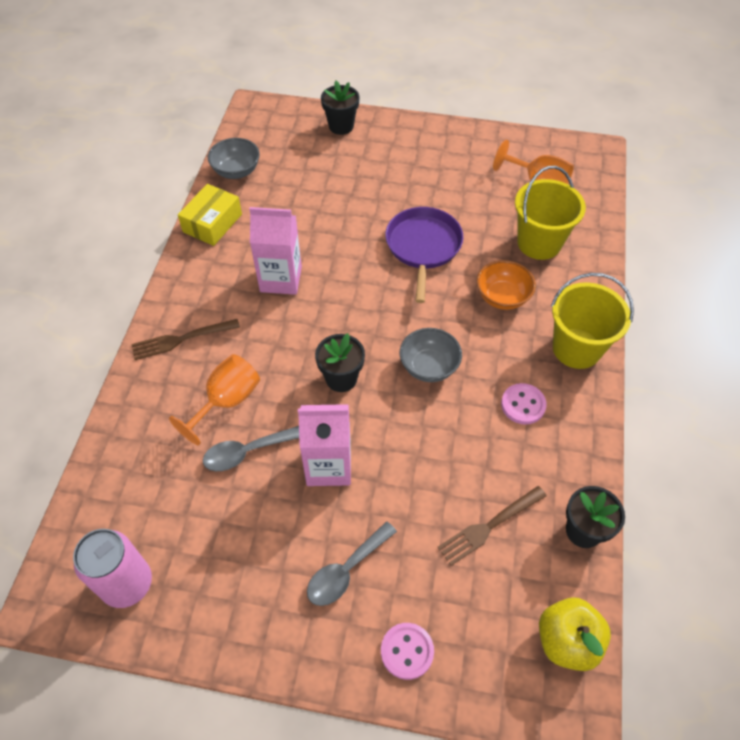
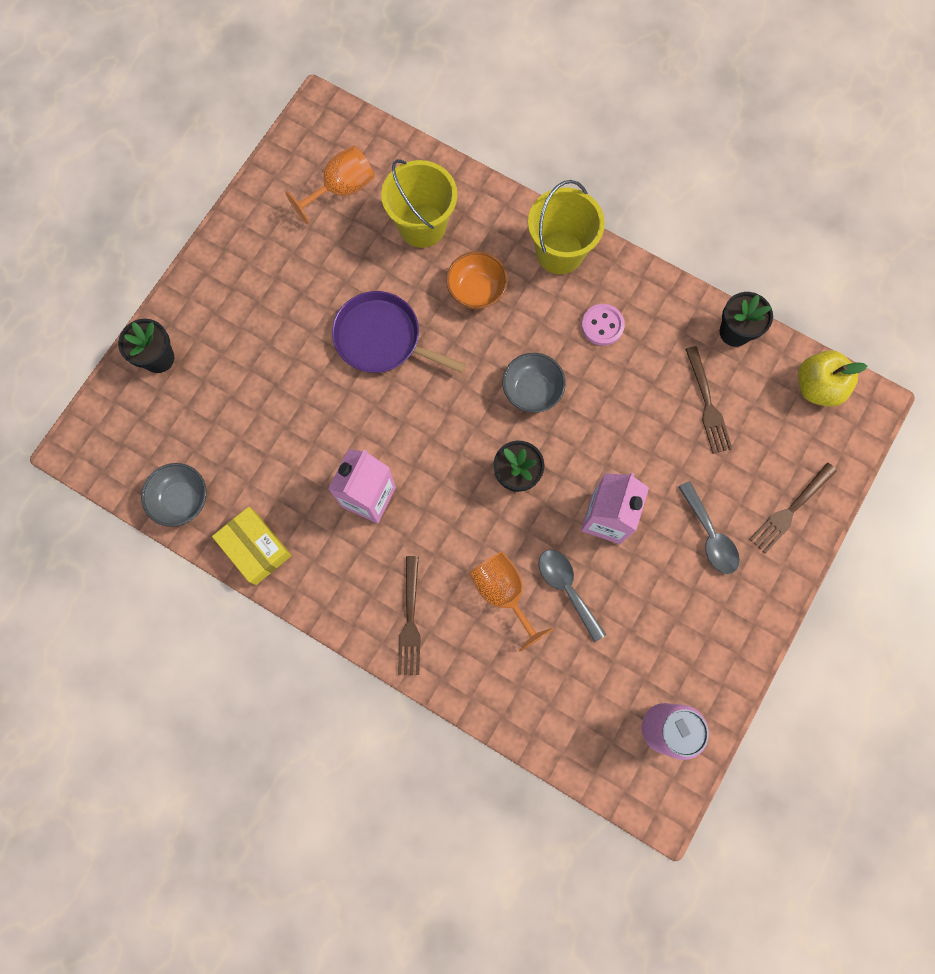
camera: 70 degrees left, 20 degrees up
(246, 452) = (567, 588): grey spoon -> grey spoon turned 150 degrees clockwise
(407, 651) = (790, 510): pink button -> brown fork

